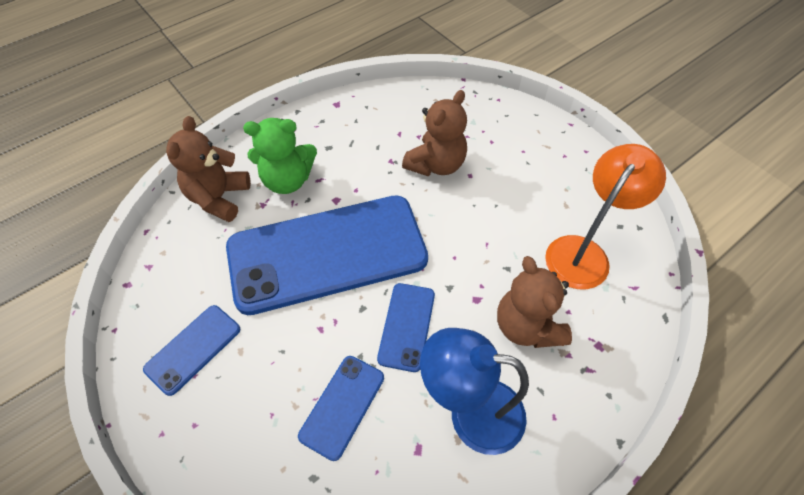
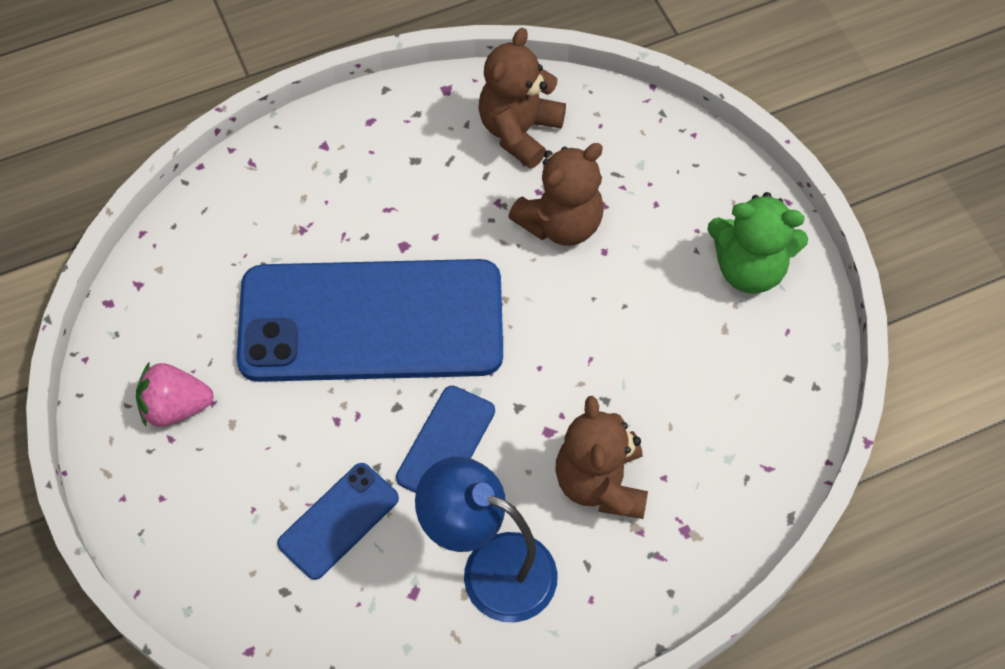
camera: 15 degrees right, 5 degrees up
(193, 349) = (176, 407): blue phone -> pink strawberry
(219, 198) = (246, 206): brown teddy bear -> brown teddy bear (519, 131)
(287, 180) = (344, 200): green teddy bear -> green teddy bear (749, 268)
(583, 252) = (719, 403): orange lamp -> none

